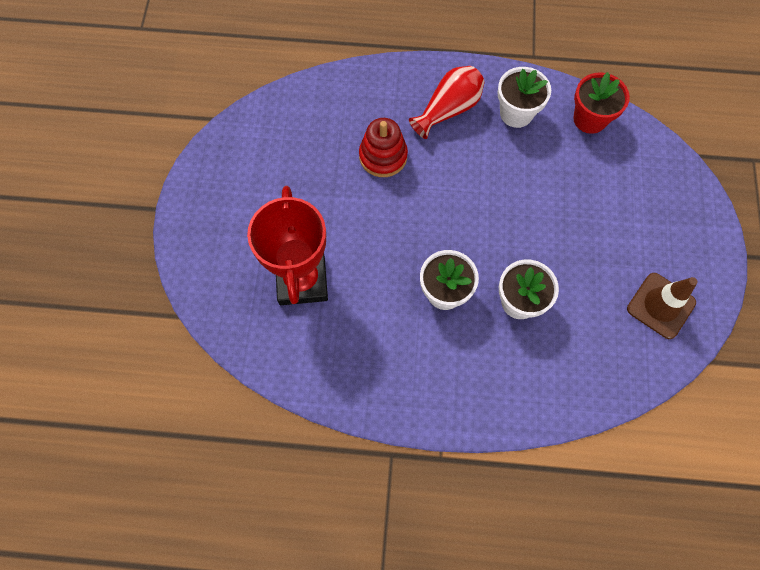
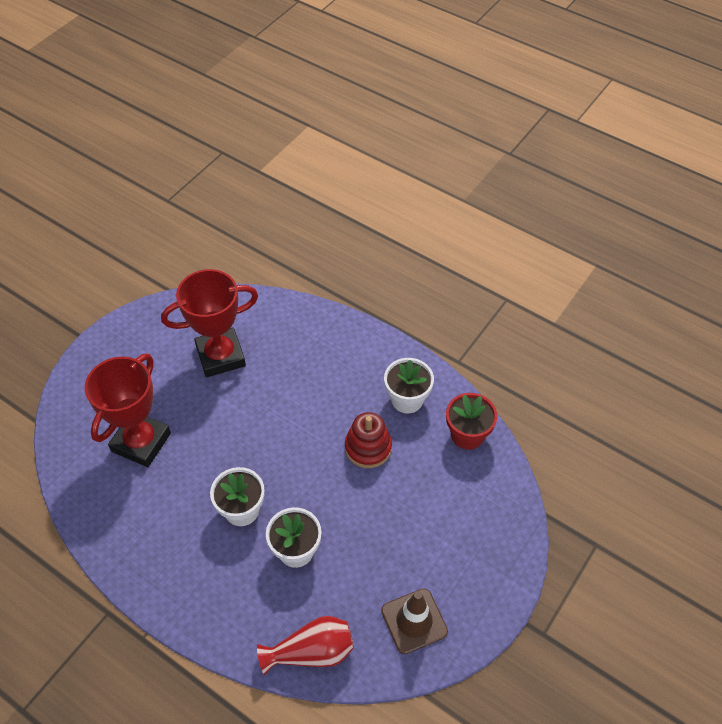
camera: 30 degrees right, 15 degrees down
(316, 158) = (220, 356): none -> red trophy
(383, 156) = (273, 380): red stacking toy -> red stacking toy (368, 447)
(448, 109) = (352, 369): red vase -> red vase (312, 652)

